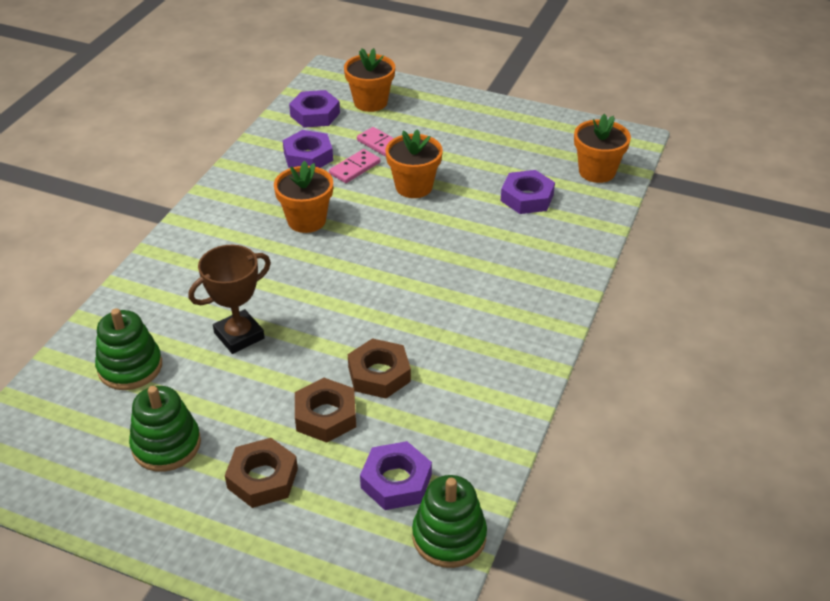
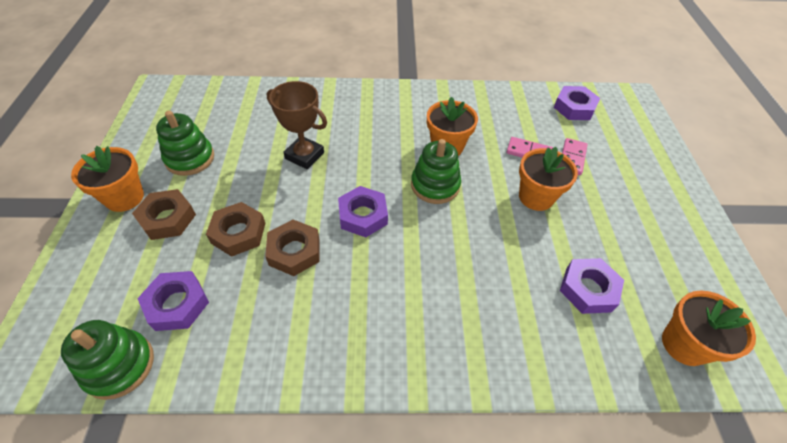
camera: 65 degrees right, 10 degrees up
(130, 367) = (255, 116): green stacking toy -> green stacking toy (435, 185)
(308, 156) = (521, 121): purple nut -> purple nut (363, 215)
(370, 102) = (621, 133): orange flower pot -> orange flower pot (124, 197)

